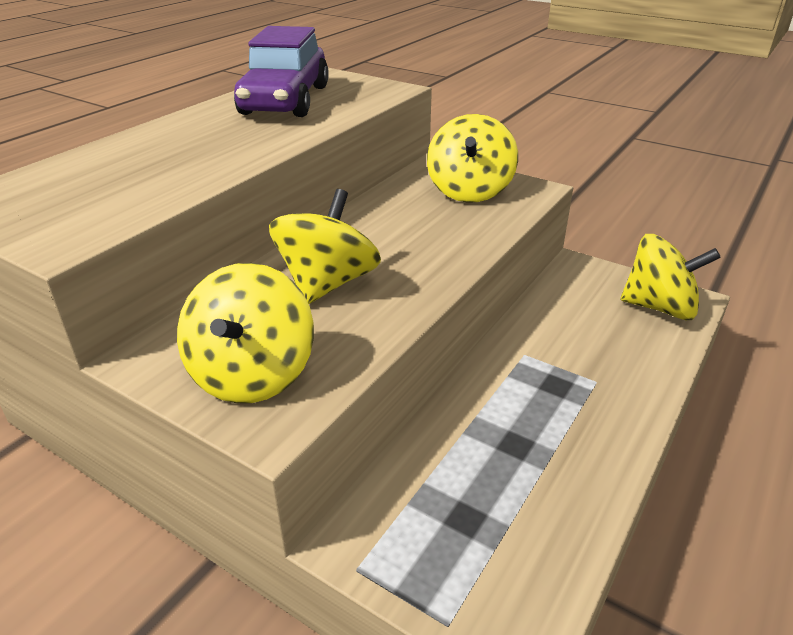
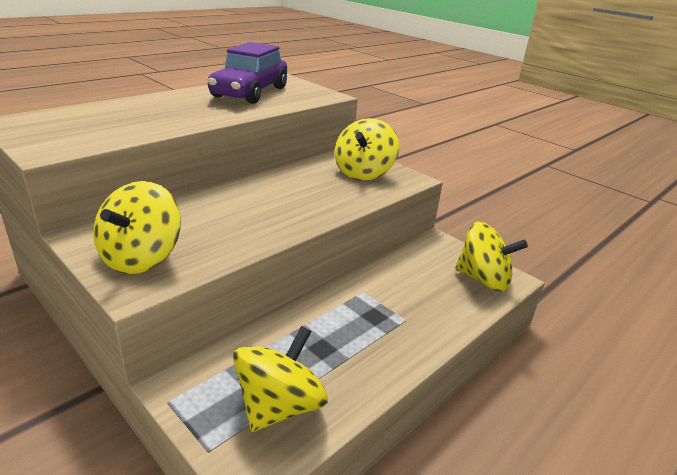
camera: 10 degrees right, 5 degrees down
(327, 283) = (226, 213): yellow spinning top -> yellow spinning top (279, 406)

